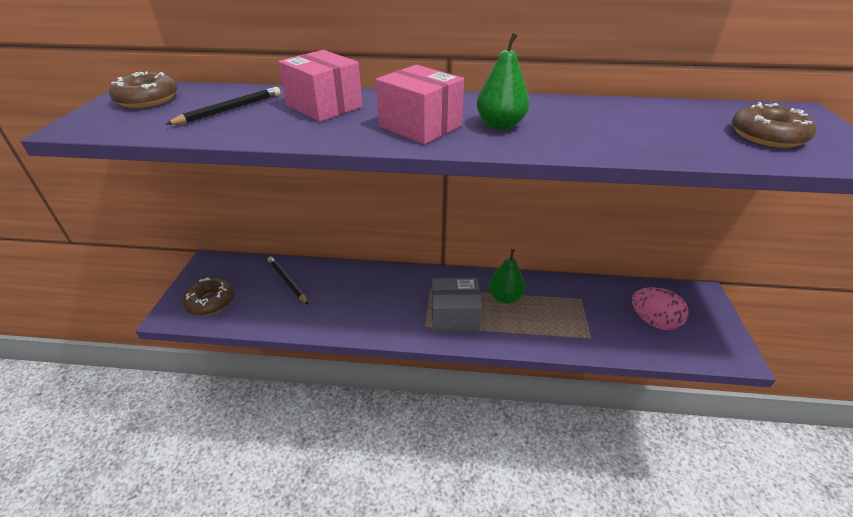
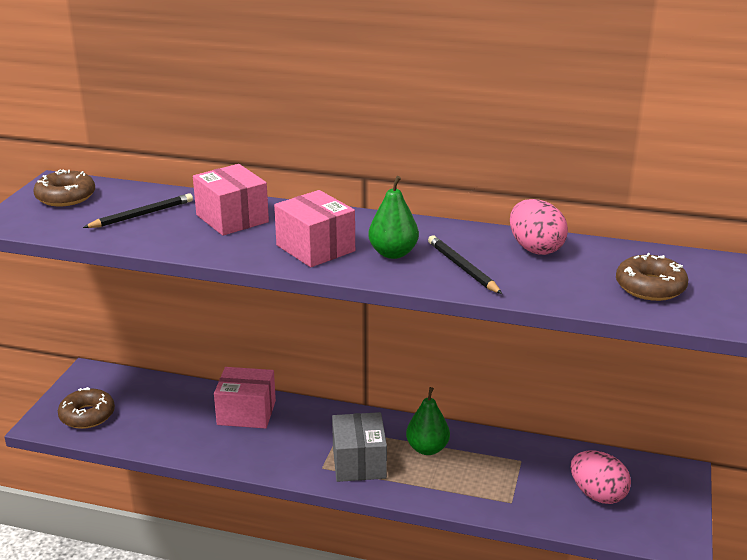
camera: 10 degrees right, 10 degrees down
(287, 281) = (176, 403): black pencil -> black pencil (462, 268)
(348, 283) = (246, 413): none -> pink box
(454, 317) = (359, 462): grey box -> grey box turned 75 degrees clockwise
(630, 111) = (535, 249): none -> pink egg

